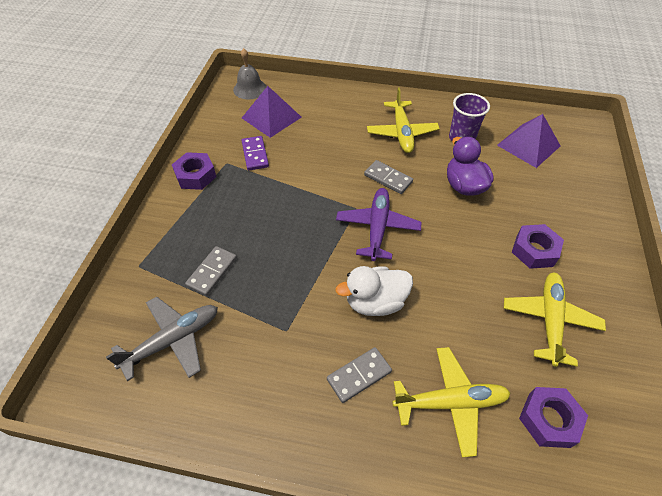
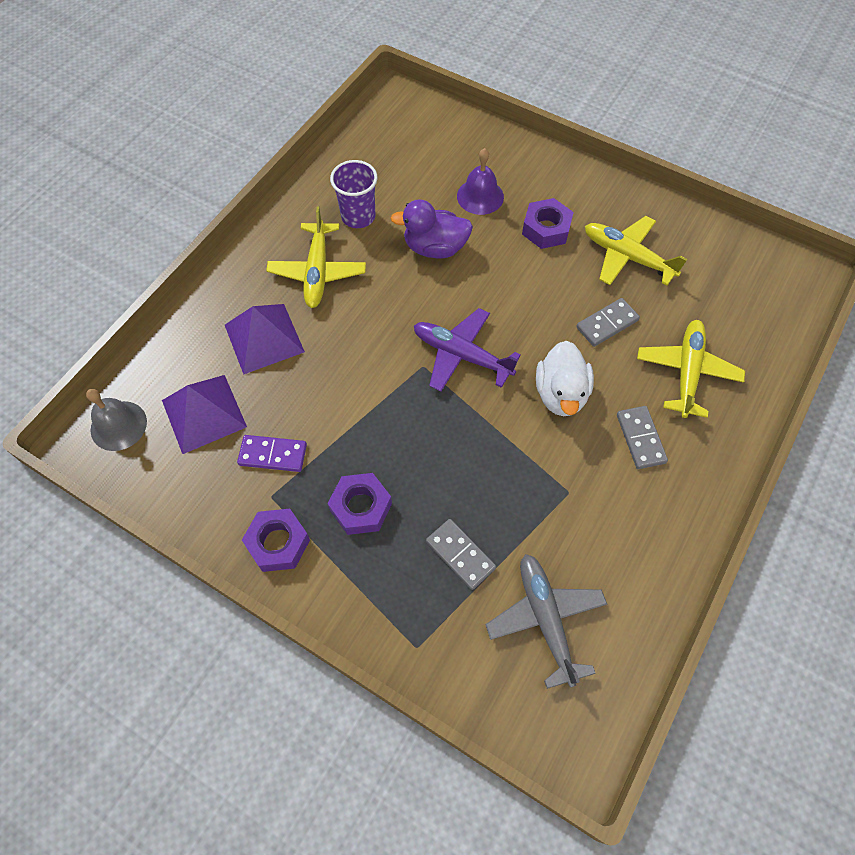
camera: 70 degrees left, 10 degrees up
(388, 178) = (390, 316): grey domino -> grey domino (607, 324)
(402, 133) = (317, 272): yellow plane -> yellow plane turned 75 degrees clockwise
(528, 145) = (401, 162): purple pyramid -> purple pyramid (264, 338)
(533, 199) = (480, 196): none -> purple bell
(549, 420) = (720, 305): purple nut -> purple nut (361, 507)

